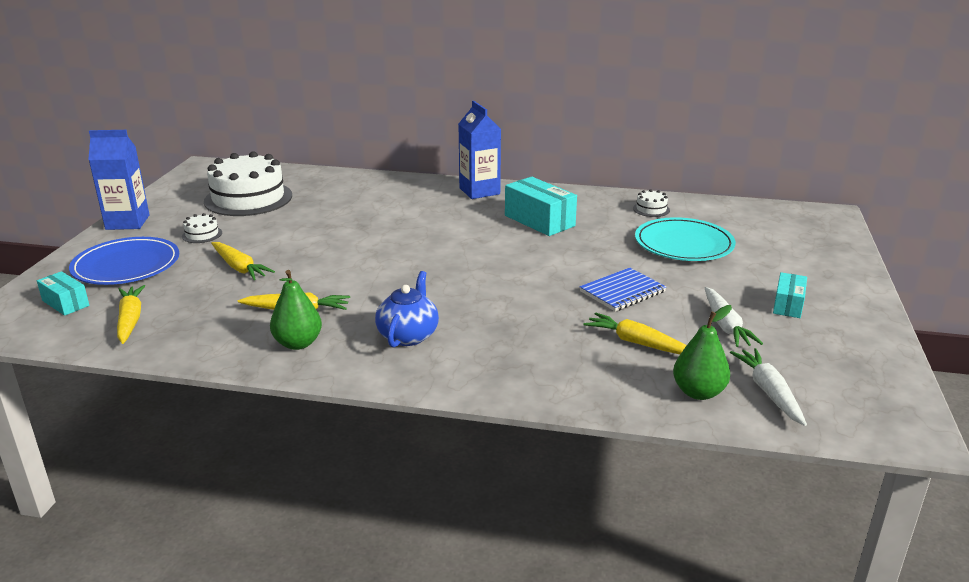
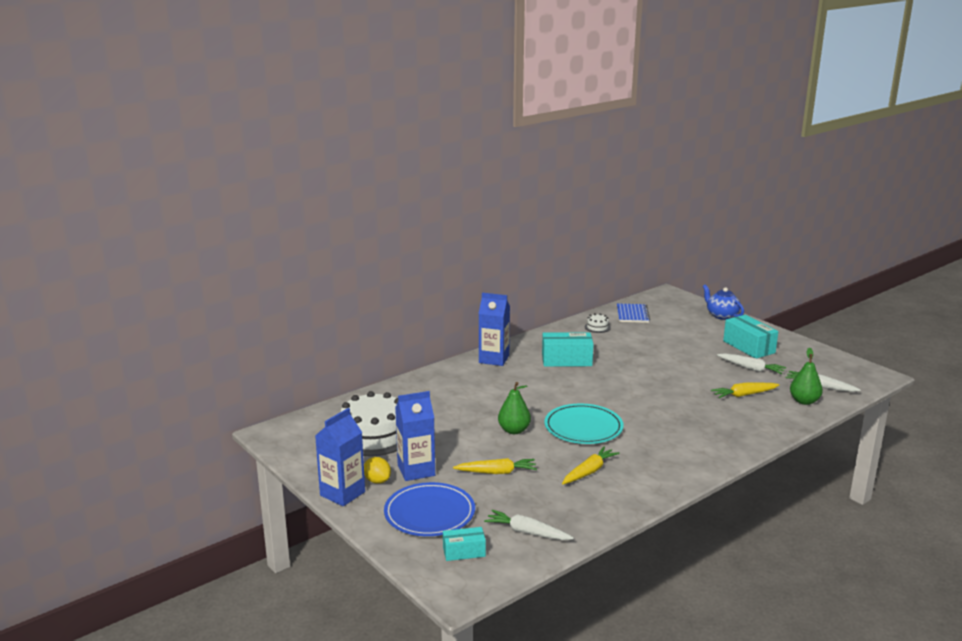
camera: 50 degrees left, 5 degrees down
(130, 320) = (527, 532): yellow carrot -> white carrot
(165, 227) = (377, 481): none -> yellow lemon
(202, 234) = (416, 470): white cake -> blue carton
(298, 343) = (633, 484): green pear -> green pear (514, 430)
(408, 335) = (664, 449): blue teapot -> blue teapot (721, 315)
(622, 292) = (686, 376): blue notebook -> blue notebook (632, 314)
(684, 244) = (652, 339): turquoise plate -> turquoise plate (583, 427)
(788, 305) = (748, 347): turquoise box -> turquoise box, size x1.70

